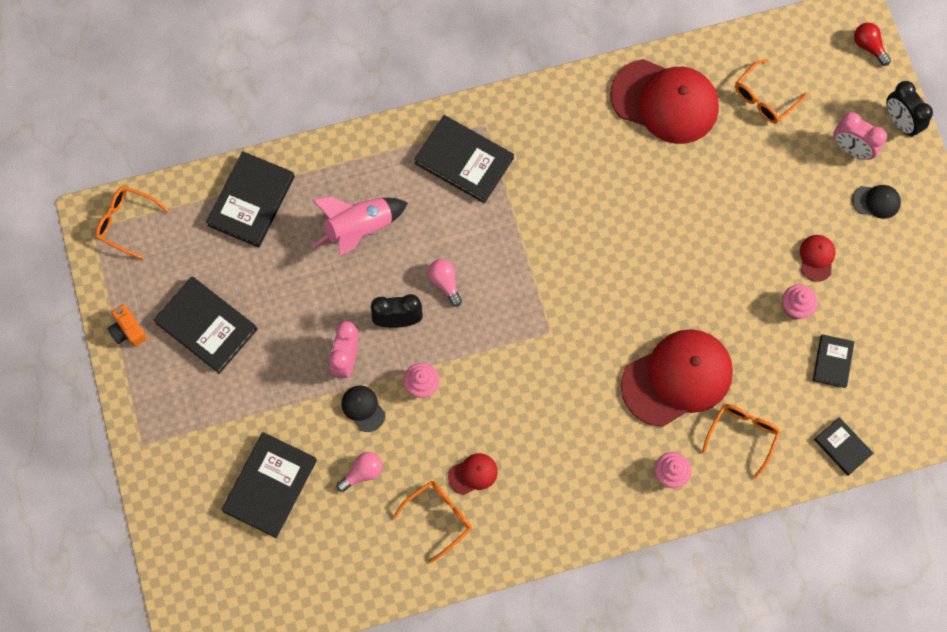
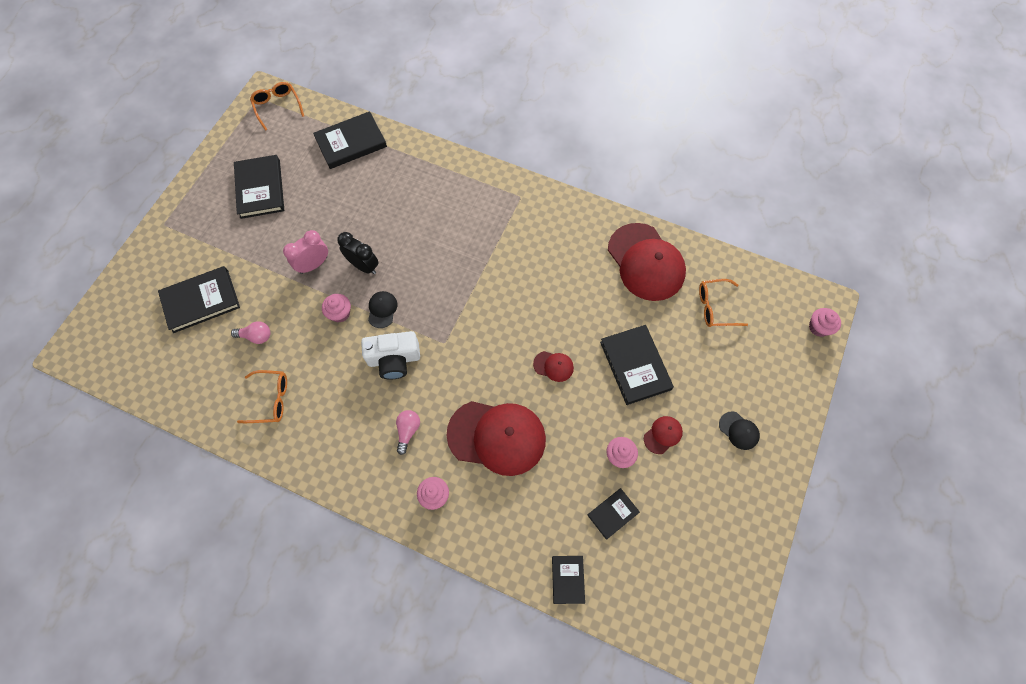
camera: 40 degrees right, 5 degrees down
(128, 330) = (220, 160): orange camera -> none
(359, 229) = (393, 200): pink rocket -> none
(363, 408) = (294, 299): black cap -> black cap (382, 309)
(445, 283) = (411, 266): pink light bulb -> pink light bulb (408, 431)
(464, 161) = (489, 207): black book -> black book (635, 365)
(473, 474) = (316, 390): red cap -> red cap (553, 366)
(518, 386) = (394, 359): none -> white camera
(742, 435) = (505, 511): orange glasses -> none
(851, 149) = (750, 383): pink clock -> none
(869, 46) = (818, 327): red light bulb -> pink cupcake
(900, 122) = (801, 392): black clock -> none

